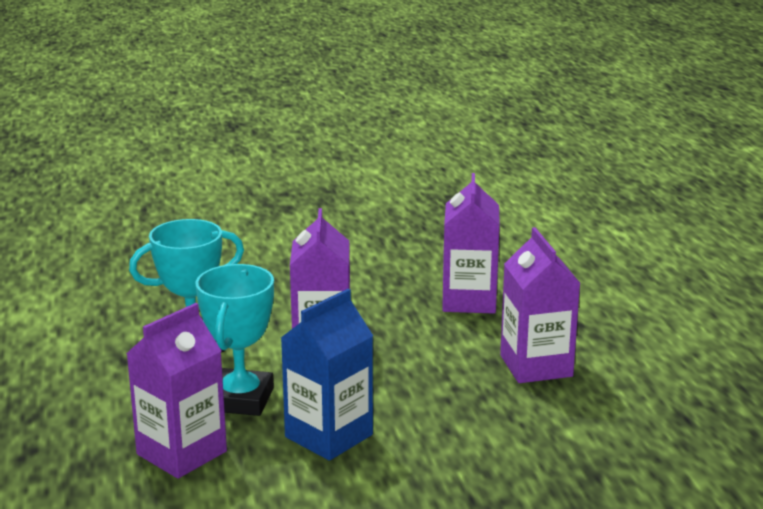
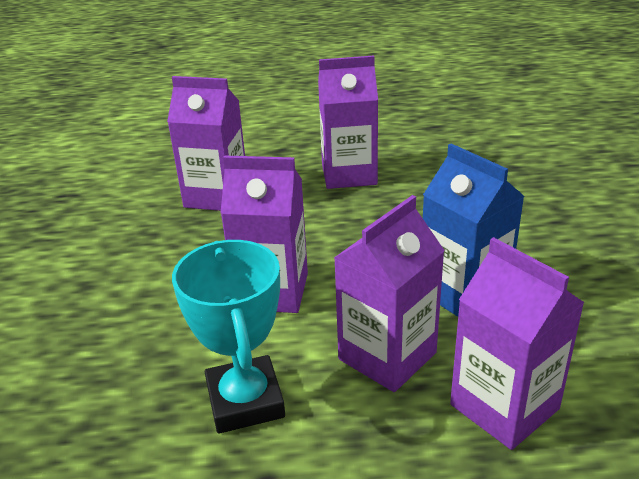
camera: 80 degrees left, 10 degrees up
(241, 399) = (387, 356): turquoise trophy -> purple carton

